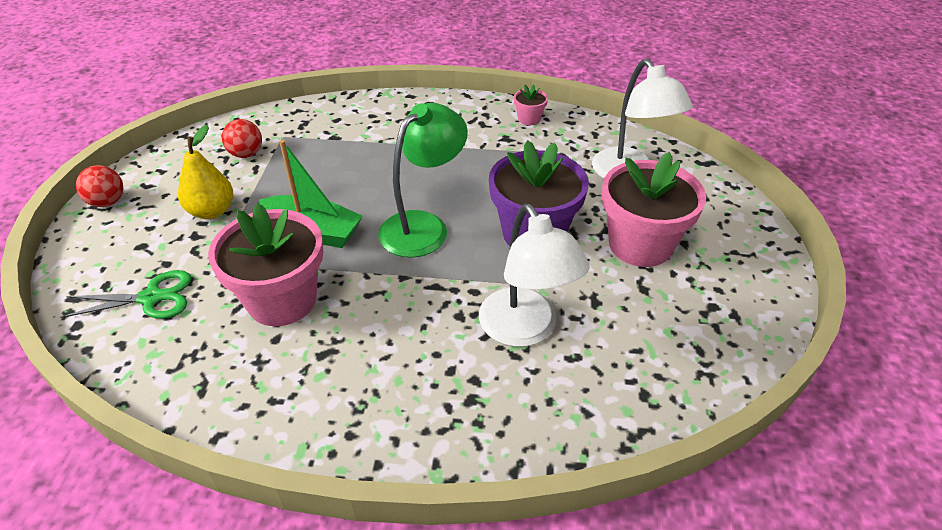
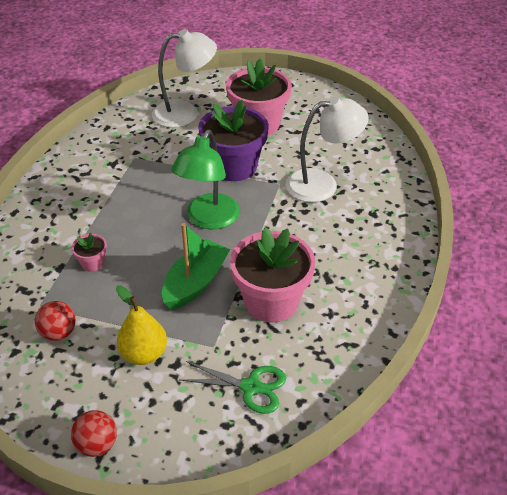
camera: 80 degrees left, 0 degrees up
(151, 298) = (250, 387): green scissors -> green scissors turned 105 degrees clockwise
(423, 226) = (208, 219): green lamp -> green lamp turned 120 degrees counterclockwise
(529, 119) = (91, 147): pink flower pot -> pink flower pot (92, 263)

